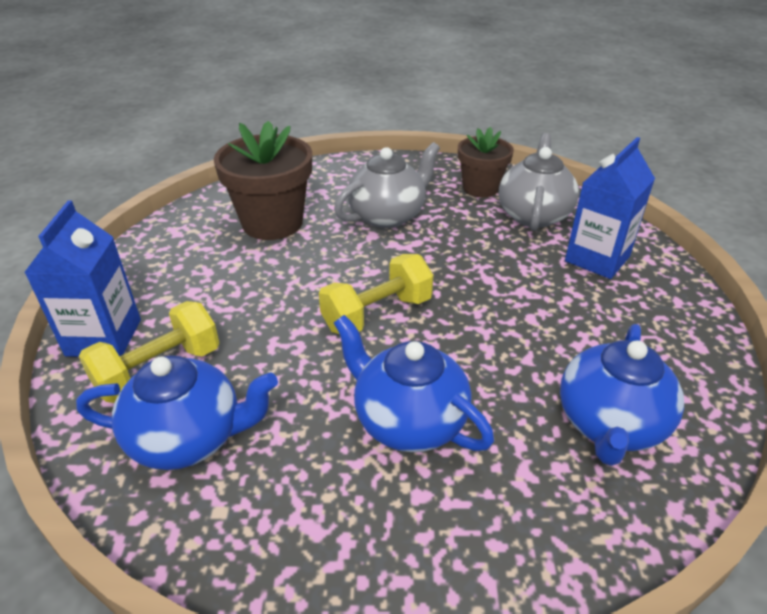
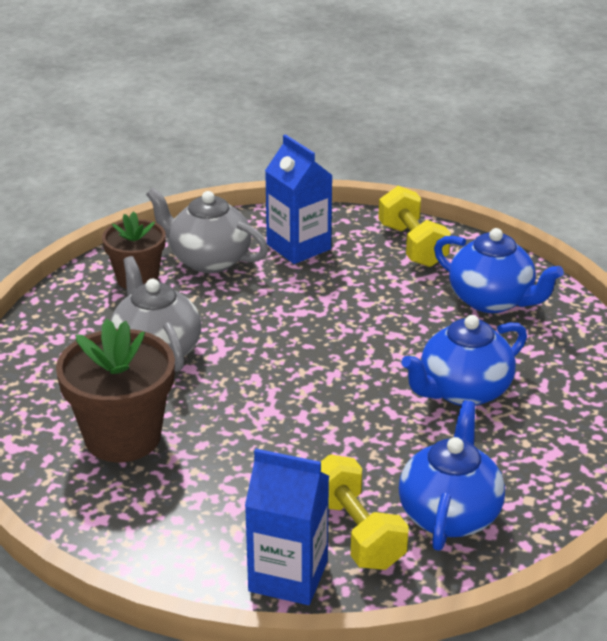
camera: 75 degrees left, 5 degrees down
(377, 314) = (325, 386): yellow dumbbell -> yellow dumbbell (412, 245)

